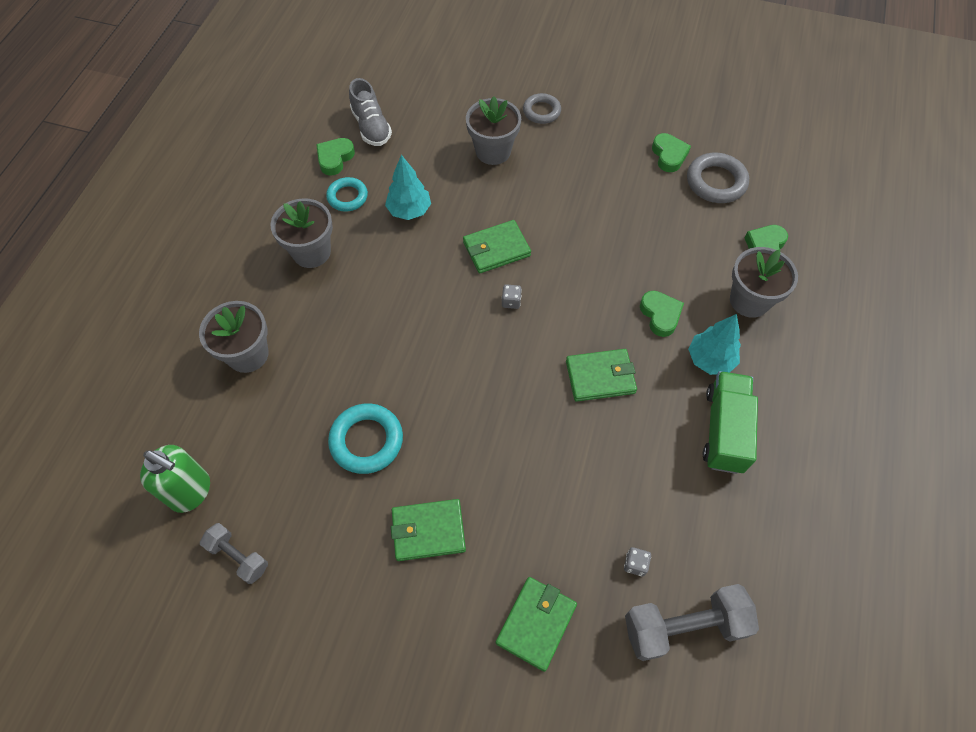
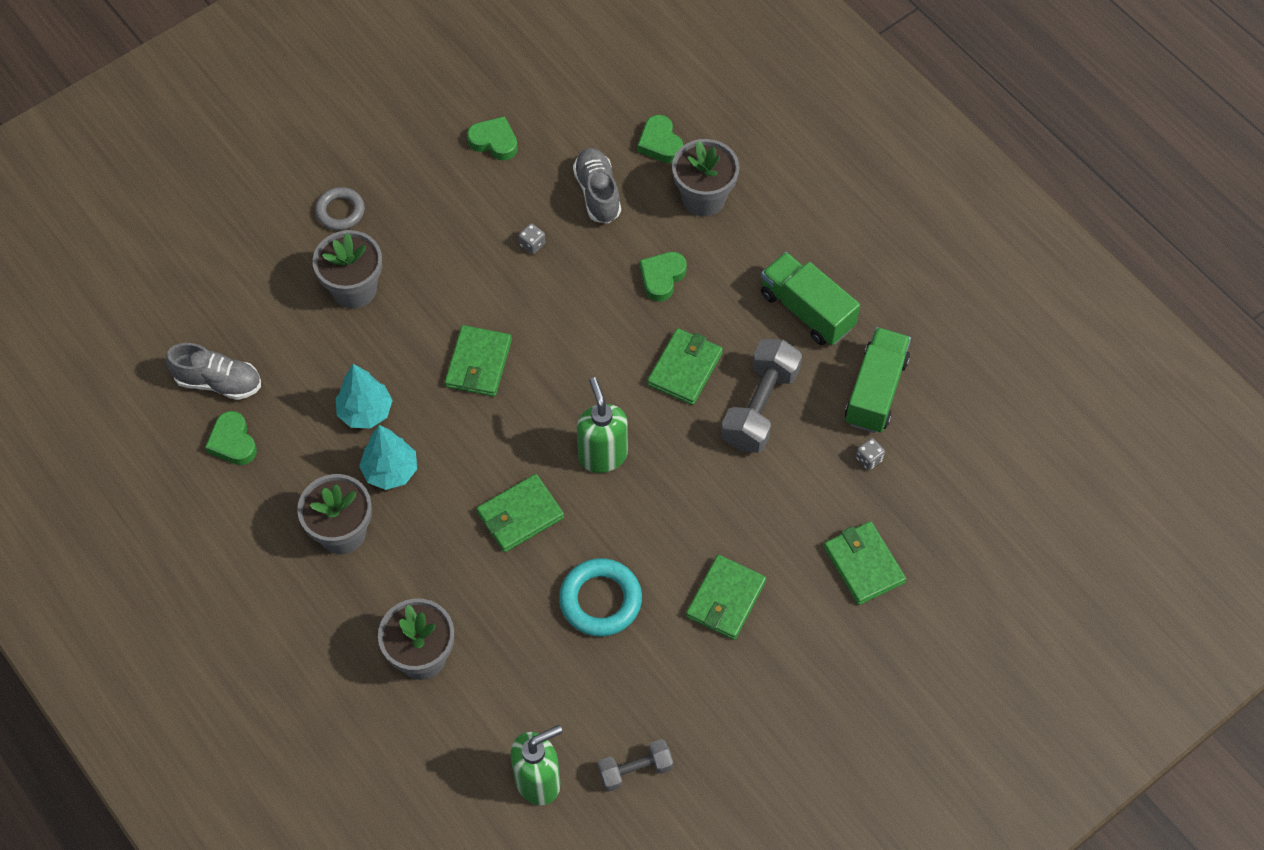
camera: 55 degrees left, 0 degrees up
(347, 197) = (297, 459): turquoise ring -> none
(399, 346) = (520, 515): none -> green wallet
(486, 367) = (602, 455): none -> green soap dispenser
(511, 301) = (549, 389): grey dice -> grey dice (532, 244)
(660, 315) = (662, 277): green heart -> green heart turned 75 degrees counterclockwise
(684, 626) = (941, 459): grey dumbbell -> grey dumbbell (760, 407)
(688, 235) = (597, 193): none -> grey shoe
(700, 529) = (875, 391): none -> green truck
(710, 360) = (736, 272): turquoise tree -> turquoise tree (390, 471)
(716, 182) = (558, 127): grey ring -> none

